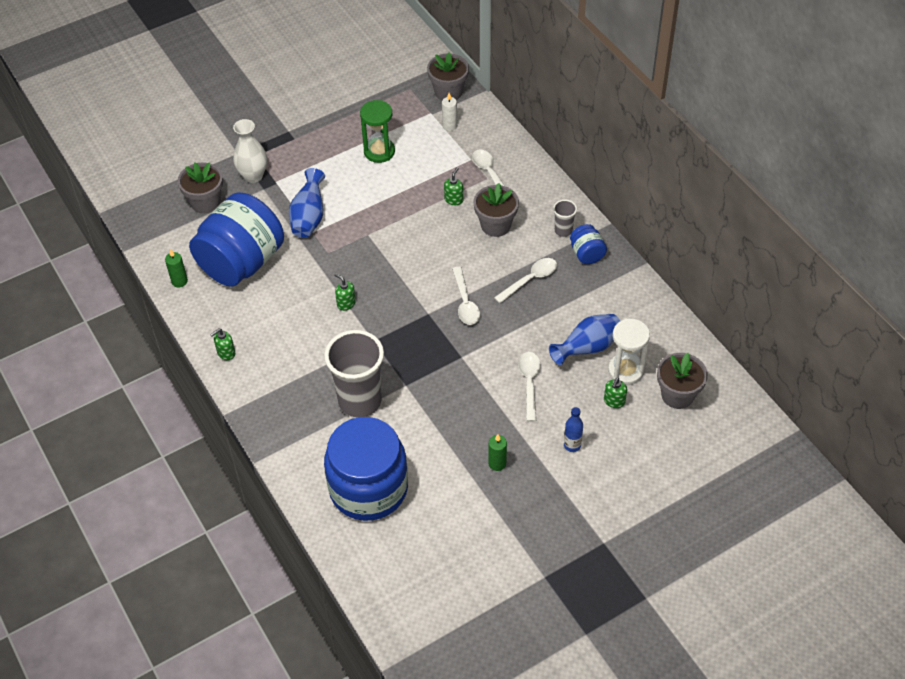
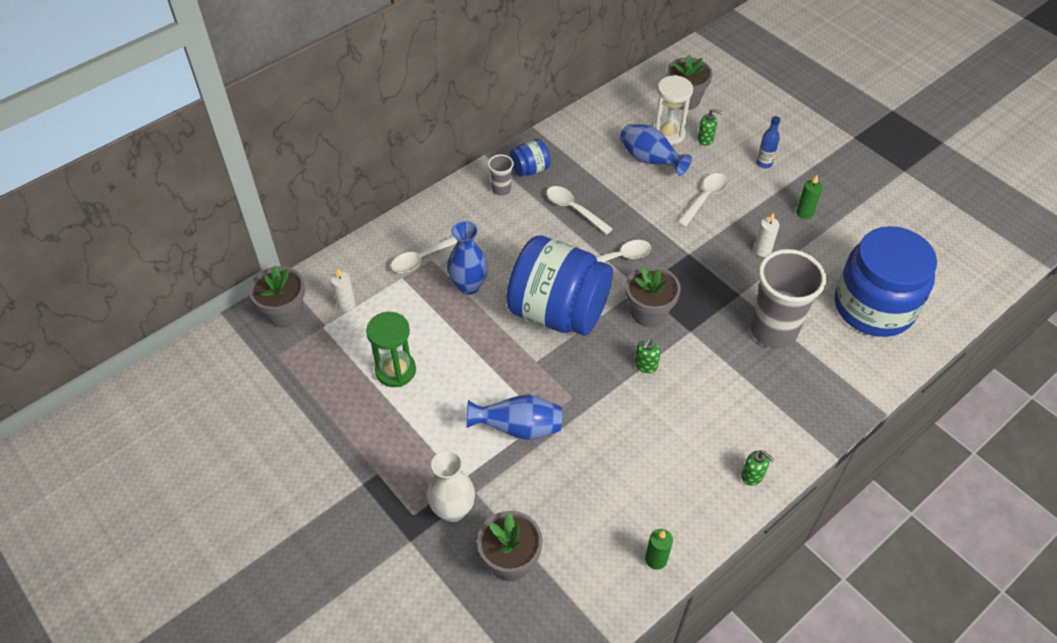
camera: 100 degrees left, 0 degrees up
(242, 262) = (608, 490): blue jar -> blue jar (558, 312)
(454, 199) = (468, 286): green soap dispenser -> blue vase
(454, 415) = (762, 250): none -> white candle
(495, 225) = (502, 244): grey flower pot -> grey flower pot (648, 313)
(529, 383) = (704, 198): white spoon -> white spoon turned 135 degrees clockwise

